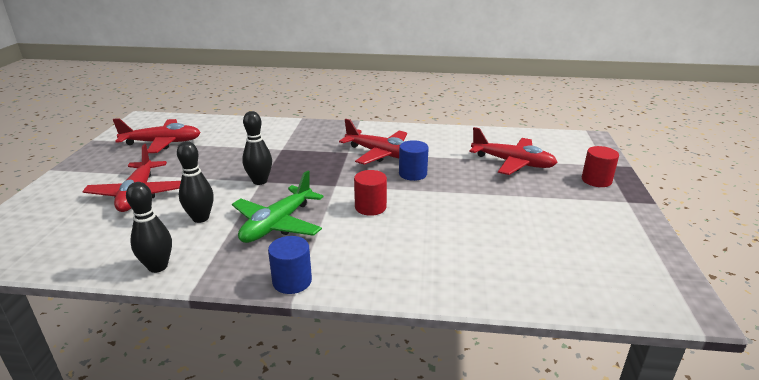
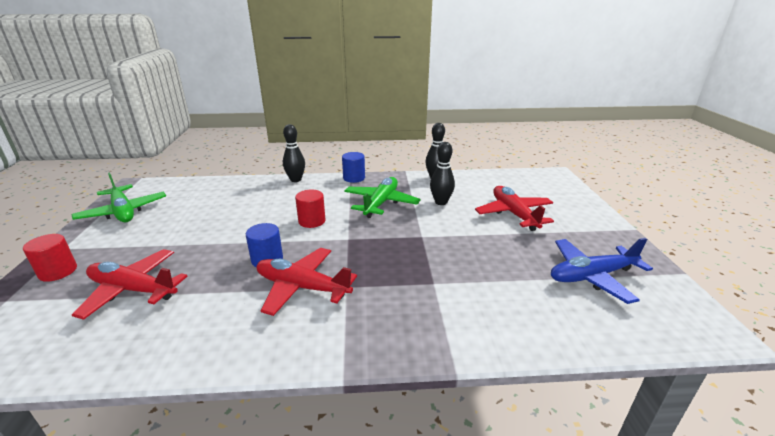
camera: 170 degrees right, 0 degrees up
(162, 143) = (592, 276): red plane -> blue plane
(260, 181) = (423, 235): black bowling pin -> black bowling pin (296, 179)
(625, 245) = (123, 212): none -> green plane

